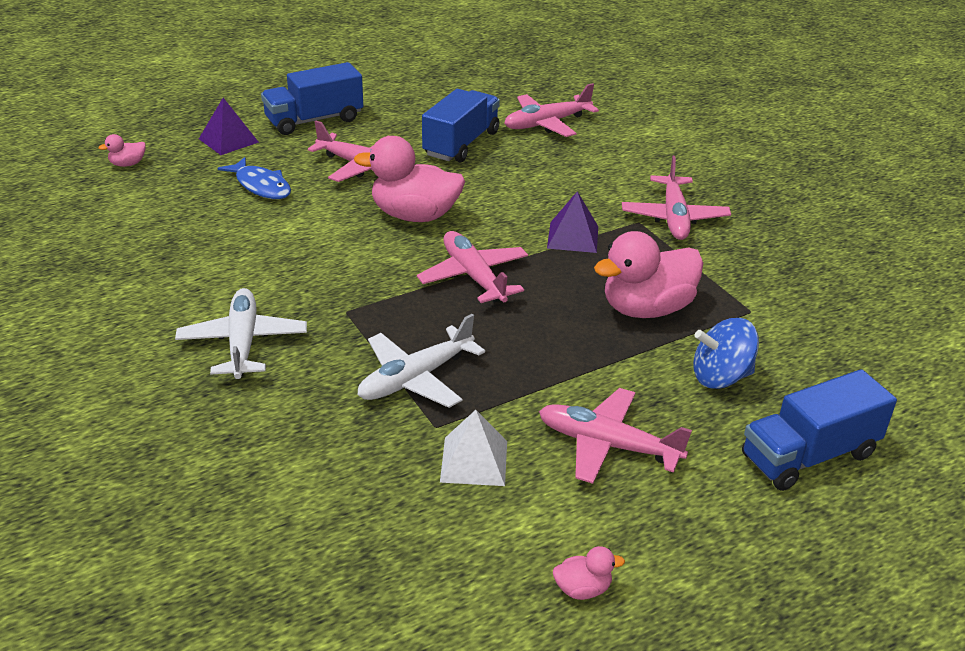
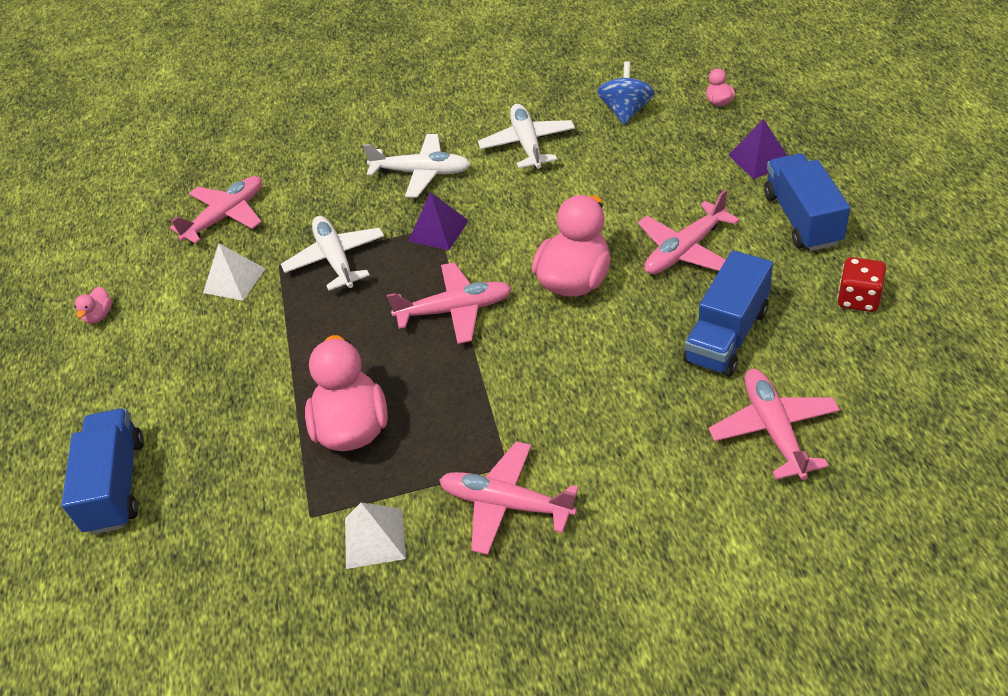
camera: 115 degrees right, 10 degrees up
(189, 271) = (527, 144): none -> white plane
(261, 186) = (659, 181): blue fish -> none
(406, 98) = (858, 299): none -> red dice
(461, 144) = (727, 335): blue truck -> blue truck turned 75 degrees clockwise
(573, 237) = (496, 398): purple pyramid -> purple pyramid (438, 230)
(607, 445) = (205, 357): pink plane -> pink plane (226, 216)
(720, 377) = (235, 456): blue spinning top -> blue spinning top (626, 111)
(746, 272) = (374, 538): none -> white pyramid

